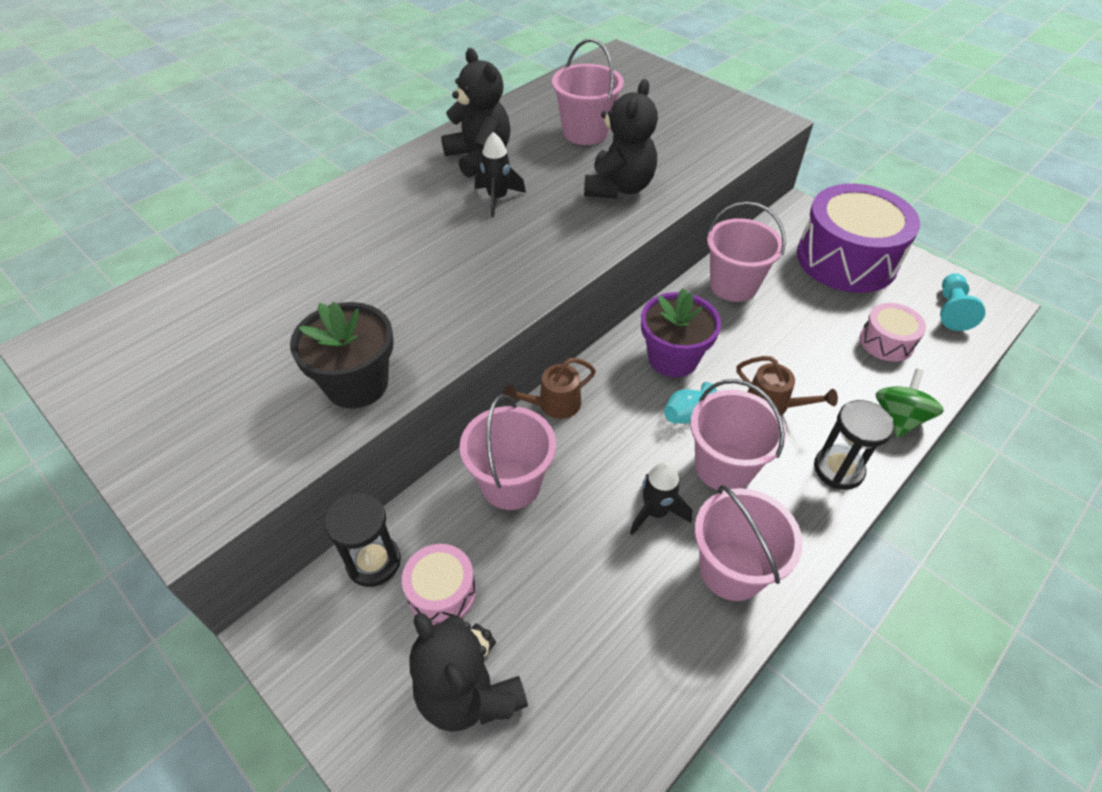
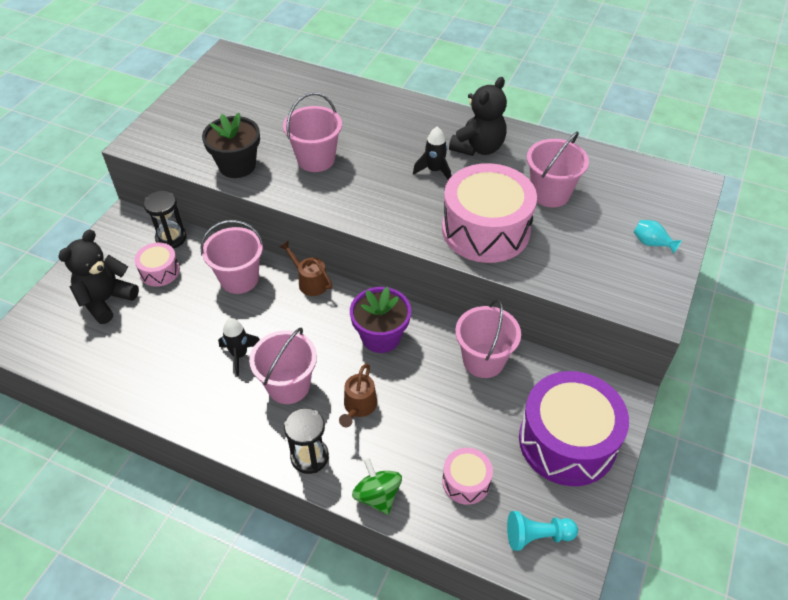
camera: 70 degrees right, 0 degrees up
(619, 188) = (485, 230): black teddy bear -> pink drum
(686, 413) = (329, 355): turquoise vase -> turquoise vase (651, 243)
(731, 570) = (207, 403): pink bucket -> pink bucket (316, 159)
(898, 418) = (377, 496): green spinning top -> green spinning top turned 120 degrees counterclockwise

